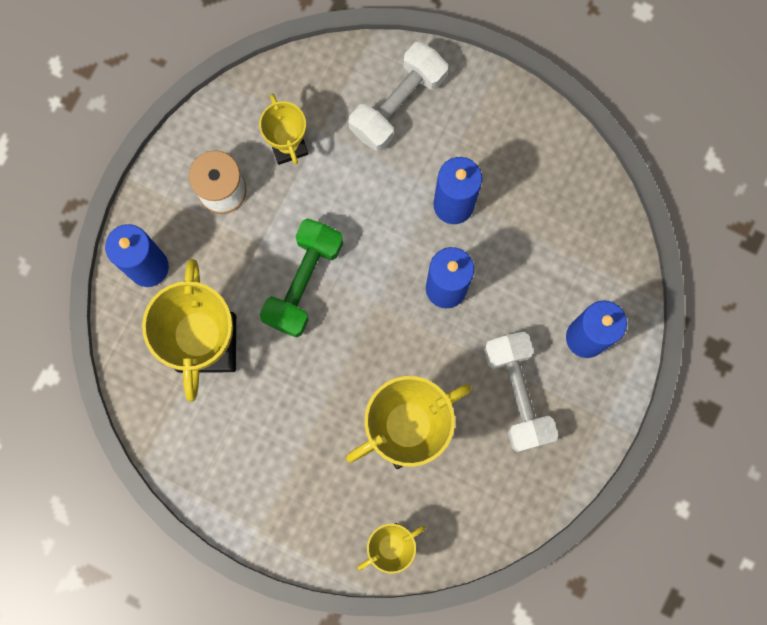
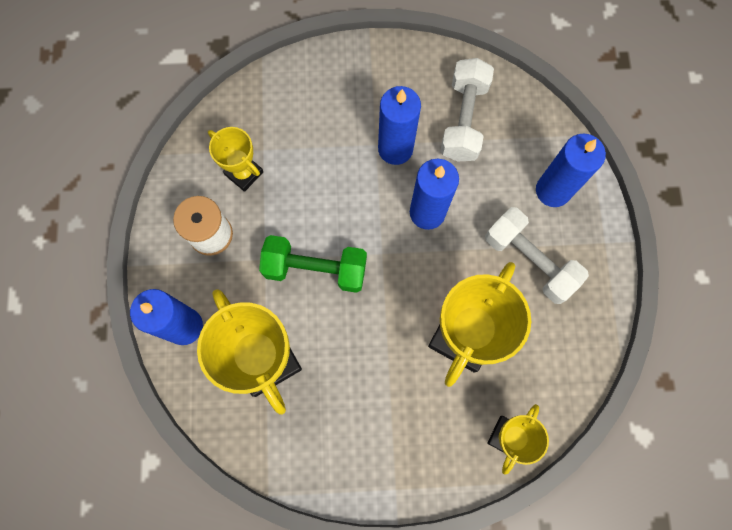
camera: 30 degrees left, 5 degrees down
(303, 282) = (315, 269): green dumbbell -> green dumbbell turned 75 degrees counterclockwise
(398, 104) = (310, 99): white dumbbell -> white dumbbell (463, 120)

